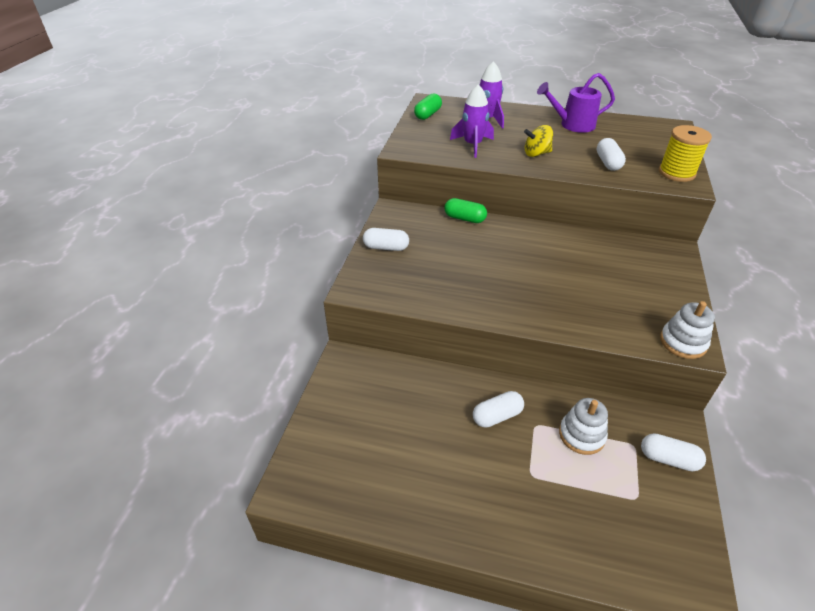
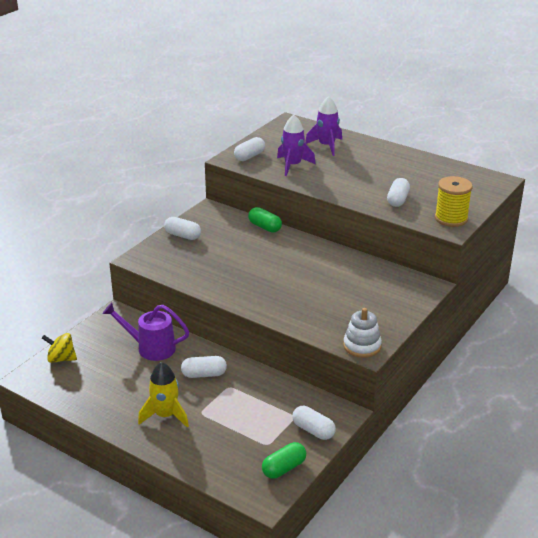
camera: 20 degrees right, 10 degrees down
(420, 143) = (249, 156): none -> white capsule
(427, 114) = (277, 133): green capsule -> green capsule (284, 468)
(494, 494) = (165, 415): none -> yellow rocket
(536, 153) = (341, 182): yellow spinning top -> yellow spinning top (61, 359)
(572, 125) = (400, 163): purple watering can -> purple watering can (150, 348)
(581, 435) = (259, 401): white stacking toy -> none

